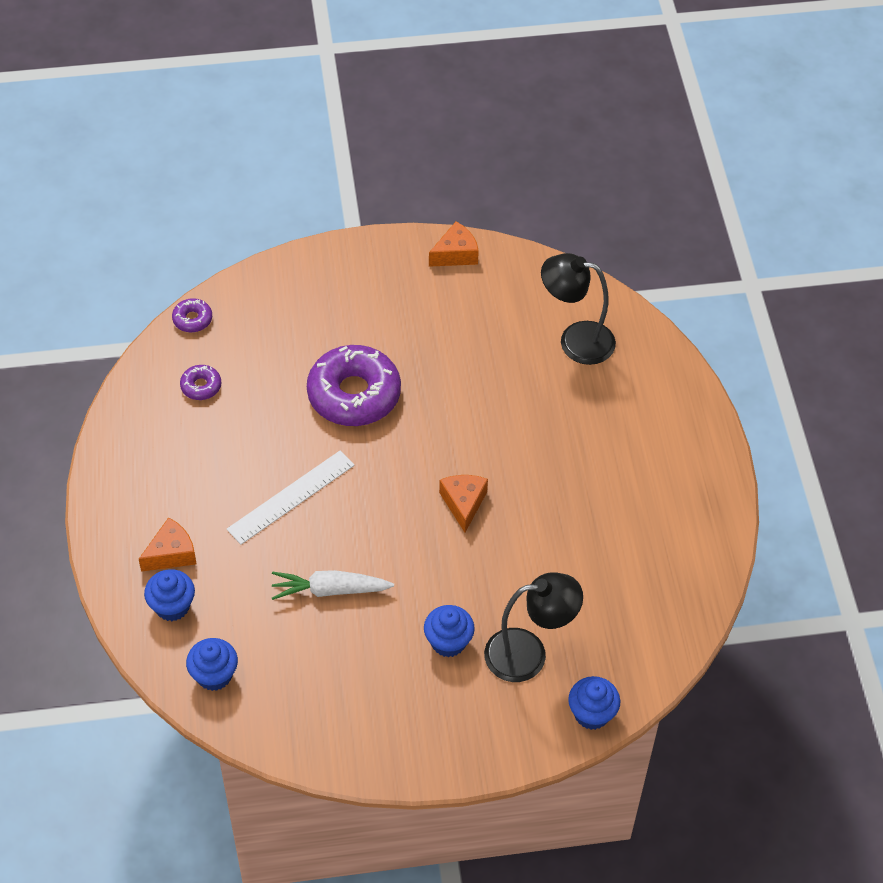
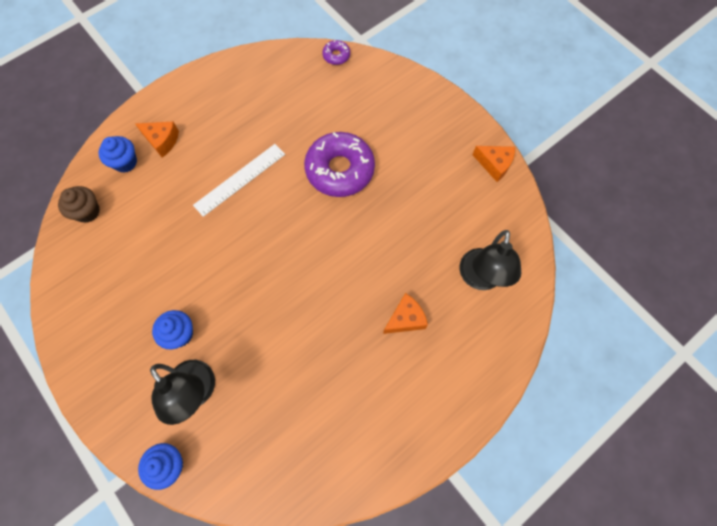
camera: 60 degrees right, 15 degrees up
(201, 386) = (291, 87): purple donut -> none
(214, 675) = (87, 212): blue cupcake -> brown cupcake
(291, 497) = (240, 179): white ruler -> white ruler turned 60 degrees counterclockwise
(329, 590) = (182, 240): white carrot -> none
(463, 503) = (295, 282): orange cheese -> orange cheese (405, 319)
(575, 340) = (479, 278): black lamp -> black lamp turned 150 degrees counterclockwise

